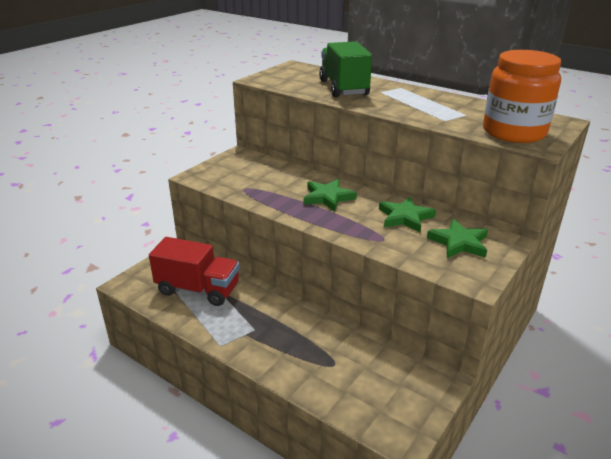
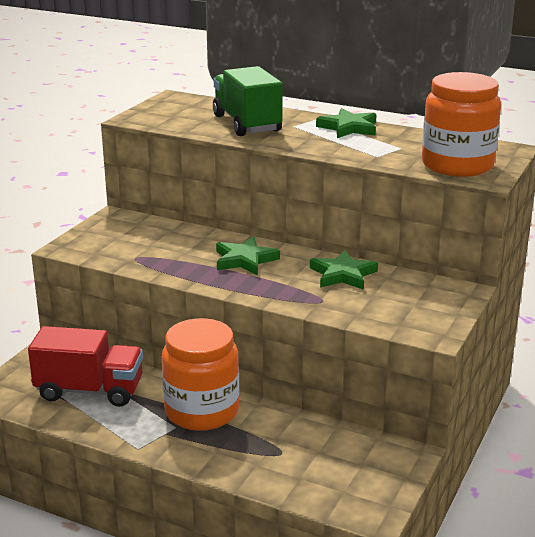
camera: 10 degrees left, 5 degrees down
(278, 317) = (202, 411): none -> orange jar
(459, 243) = (410, 296): green star -> green star (349, 128)

